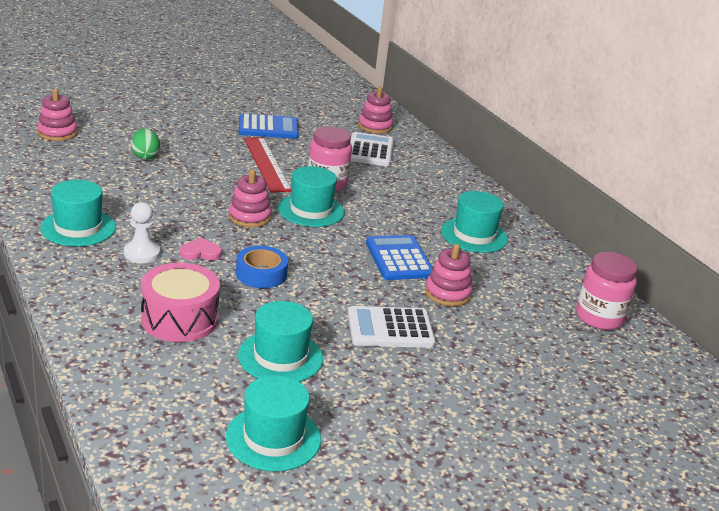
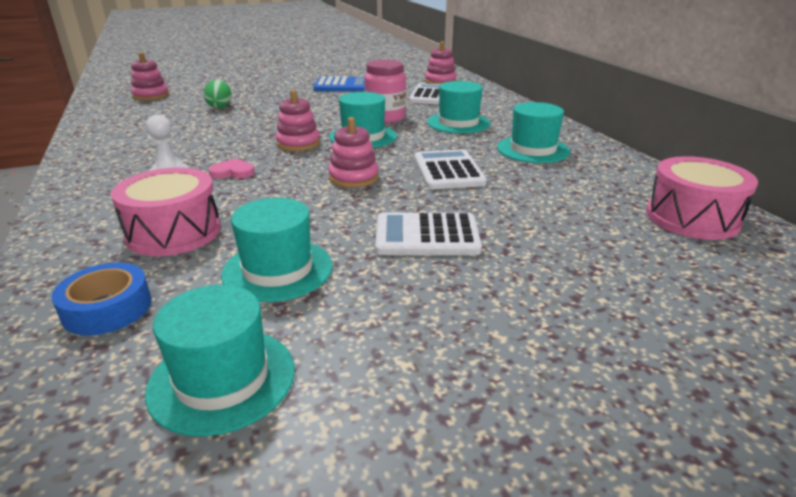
camera: 10 degrees right, 0 degrees up
(78, 228) = (119, 157): turquoise hat -> turquoise hat (458, 123)
(261, 274) = (290, 188): blue tape -> blue tape (107, 308)
(267, 164) = (331, 107): red ruler -> none
(399, 259) = (448, 171): blue calculator -> white calculator
(447, 293) = (501, 199): pink stacking toy -> pink stacking toy (353, 177)
(599, 317) = (692, 218): pink jar -> pink drum

